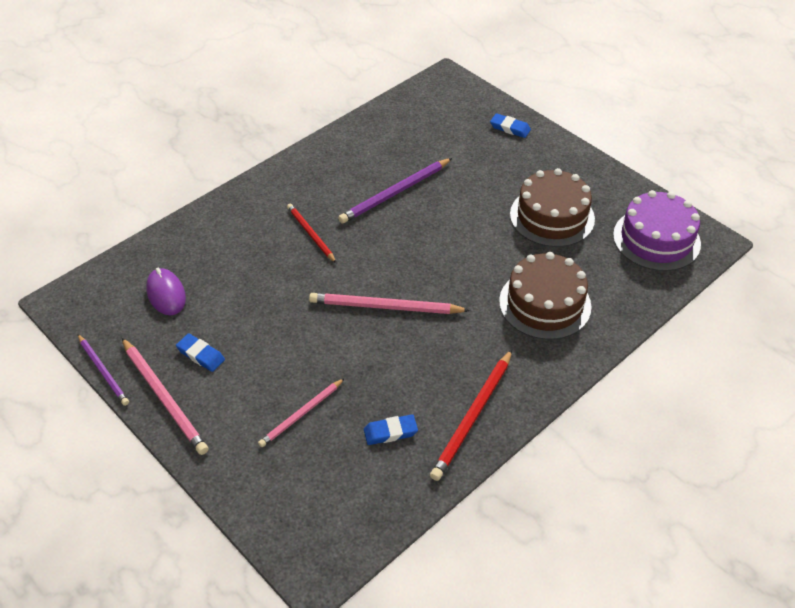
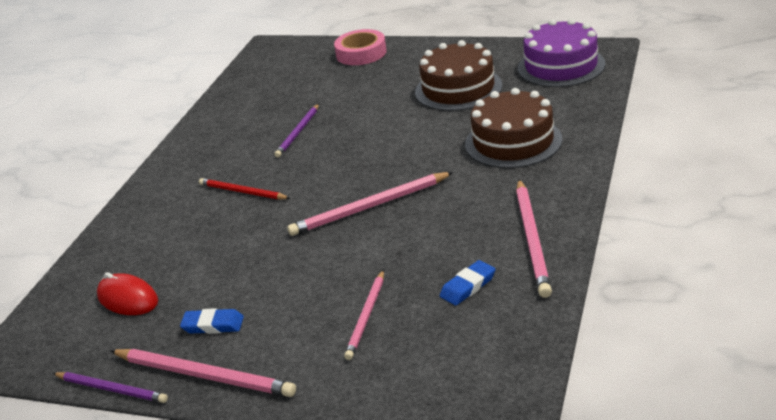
camera: 25 degrees left, 15 degrees down
(166, 294) = (128, 299): purple mouse -> red mouse
(395, 193) = (298, 132): purple pencil -> purple pencil, size x0.64
(473, 417) = (532, 240): red pencil -> pink pencil
(510, 128) = (361, 53): blue eraser -> pink tape

